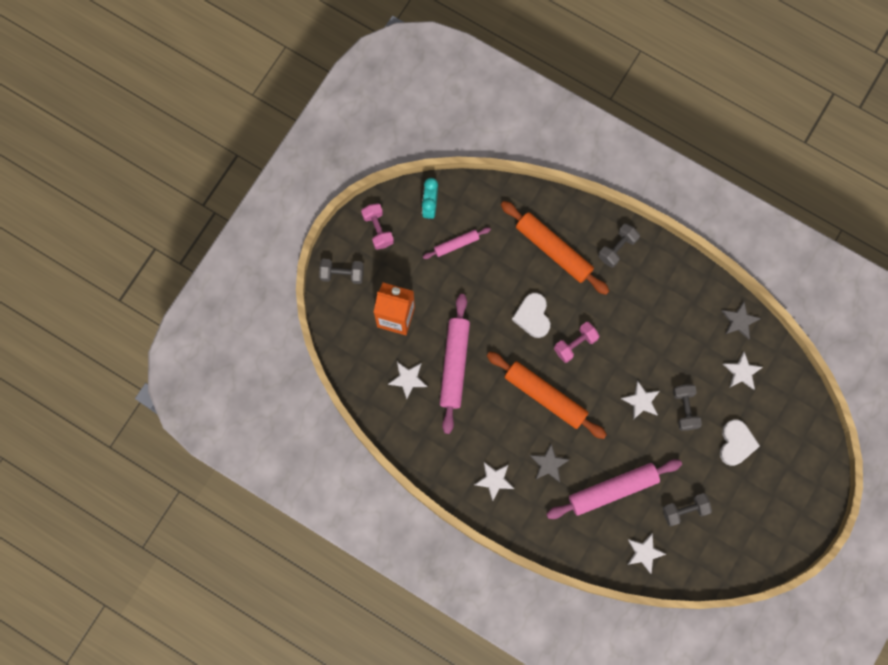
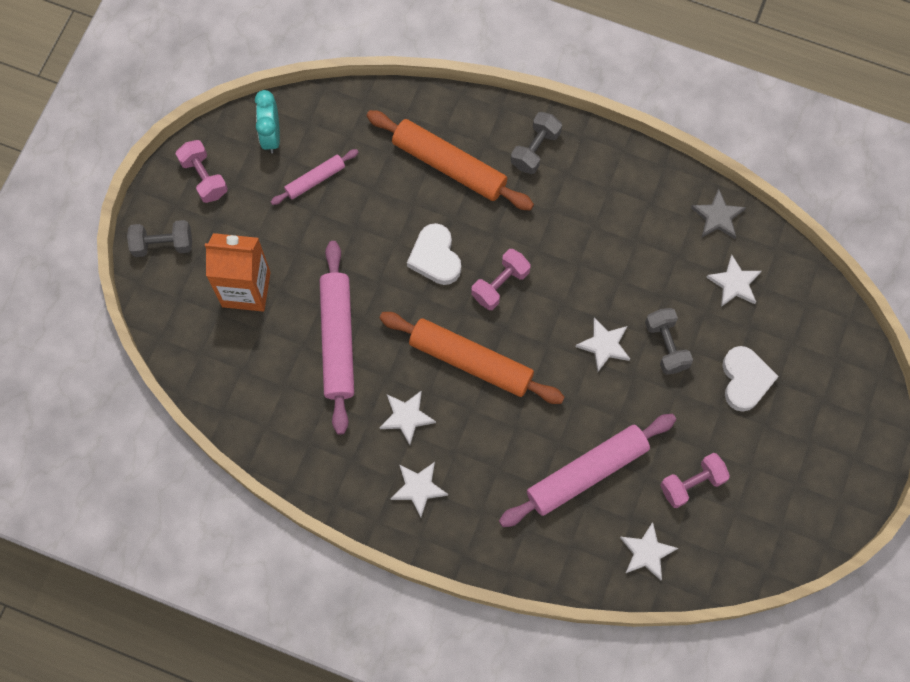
camera: 10 degrees left, 5 degrees down
(408, 379) = (275, 370): white star -> white star (406, 417)
(548, 464) = (491, 452): grey star -> none
(684, 510) = (692, 484): grey dumbbell -> pink dumbbell

